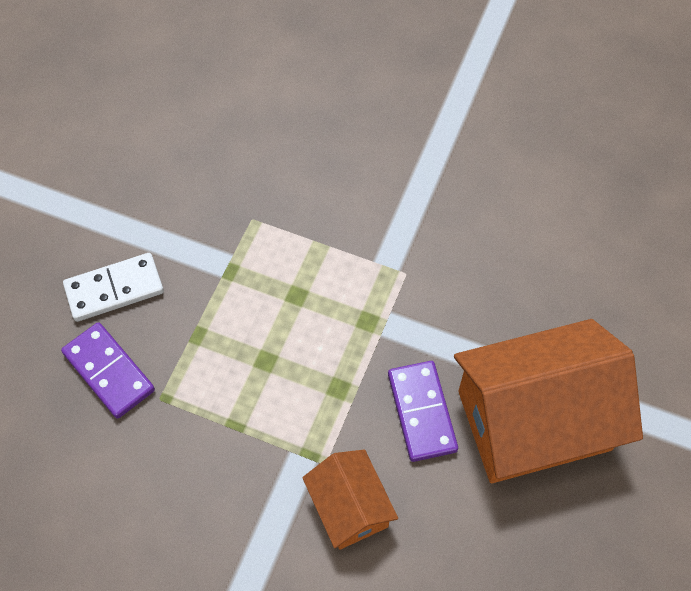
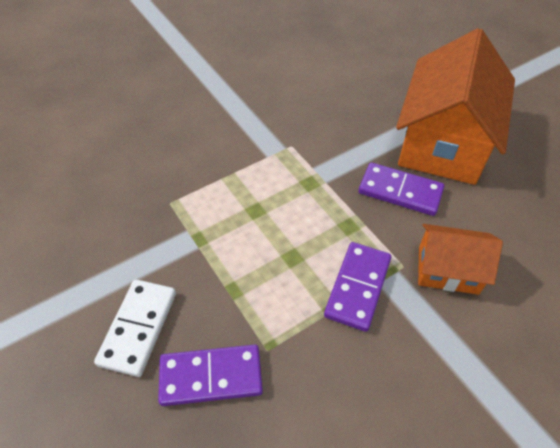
camera: 55 degrees left, 10 degrees down
(272, 436) = (358, 287): none -> purple domino

